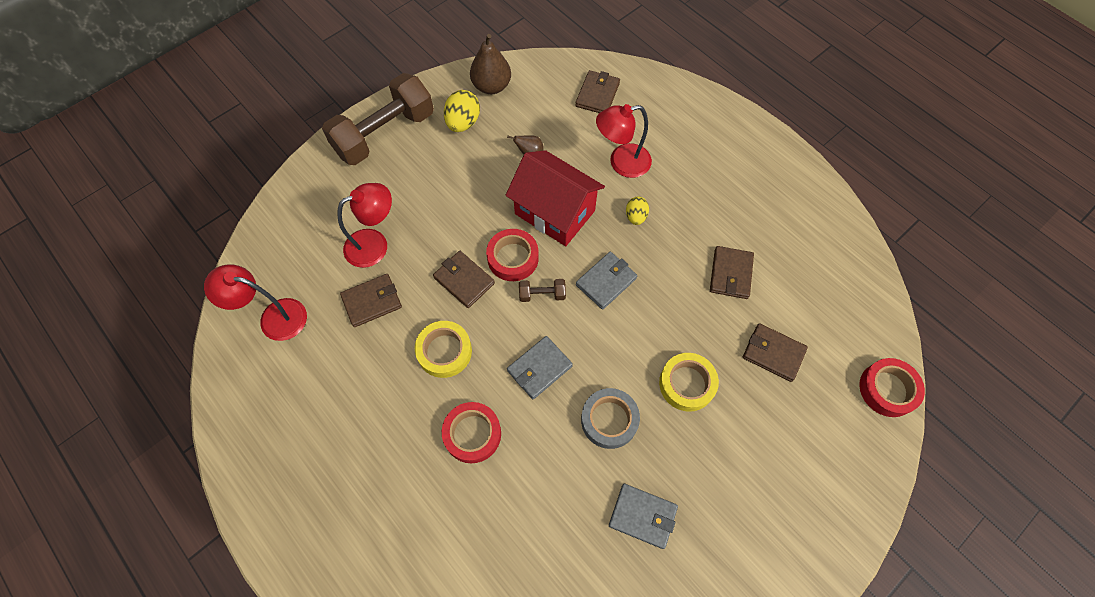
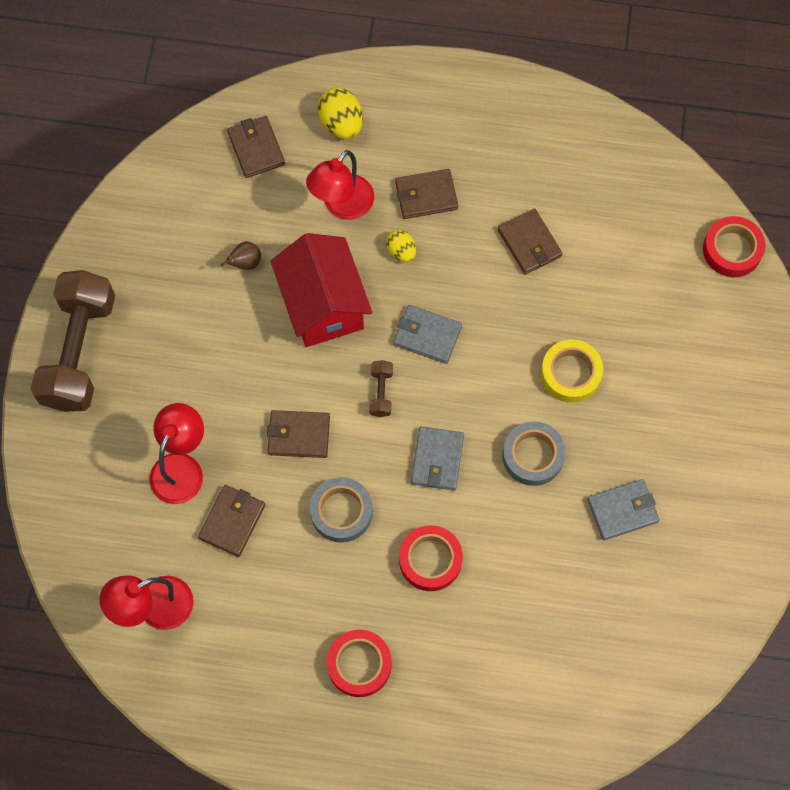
camera: 40 degrees left, 5 degrees up
(444, 351) = (341, 512): yellow tape -> grey tape
(463, 122) = (148, 279): yellow egg -> yellow egg (341, 124)
(491, 86) = (140, 218): brown pear -> none
(513, 258) = (324, 379): red tape -> red tape (359, 664)
(542, 294) = (381, 392): brown dumbbell -> brown dumbbell turned 45 degrees counterclockwise
(555, 212) = (323, 304): red house -> red house turned 75 degrees clockwise
(606, 281) = (427, 336): grey wallet -> grey wallet turned 75 degrees counterclockwise
(773, 353) = (620, 290): brown wallet -> brown wallet (426, 196)

